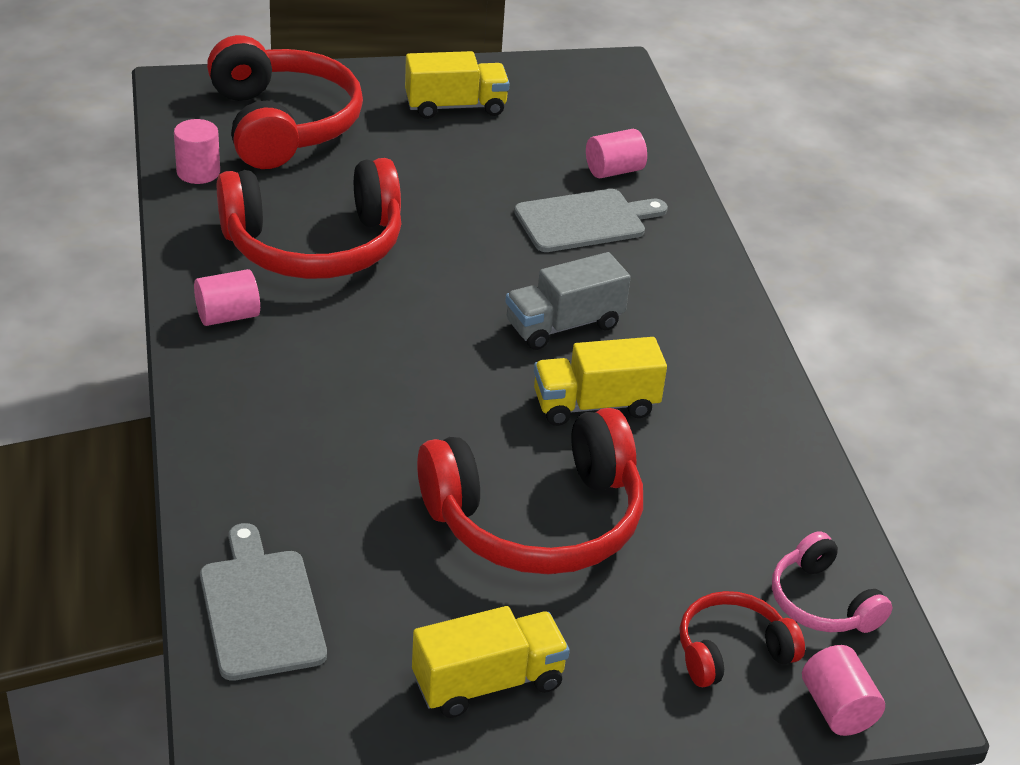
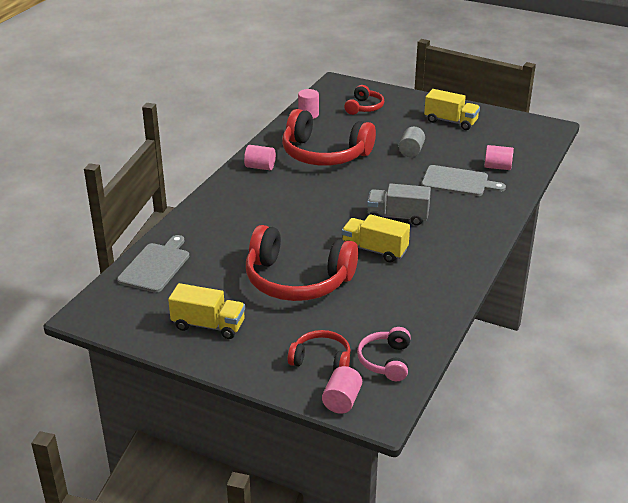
camera: 40 degrees right, 5 degrees down
(282, 124) = (364, 107): red headphones -> red headphones, size x0.51
(453, 187) = (411, 151): none -> grey cylinder

